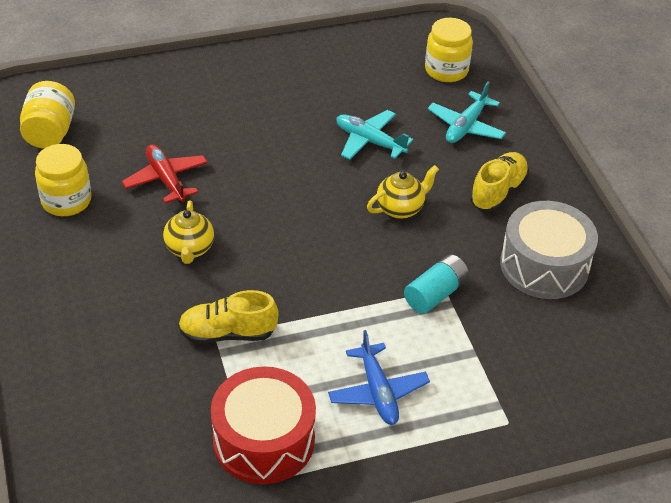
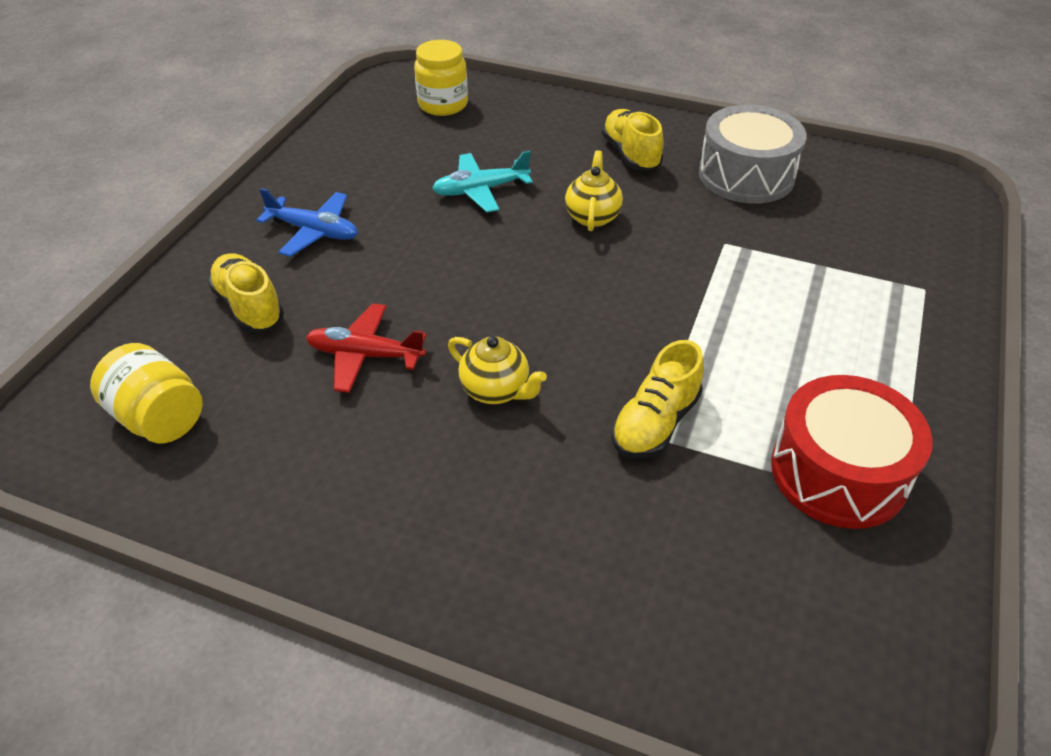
camera: 50 degrees left, 0 degrees up
(66, 201) = (297, 461): yellow jar -> none
(159, 111) = (249, 306): none -> yellow shoe
(377, 392) = (827, 352): blue plane -> blue plane (314, 231)
(435, 294) = (726, 251): turquoise battery -> none
(466, 126) = (528, 130): turquoise plane -> none

